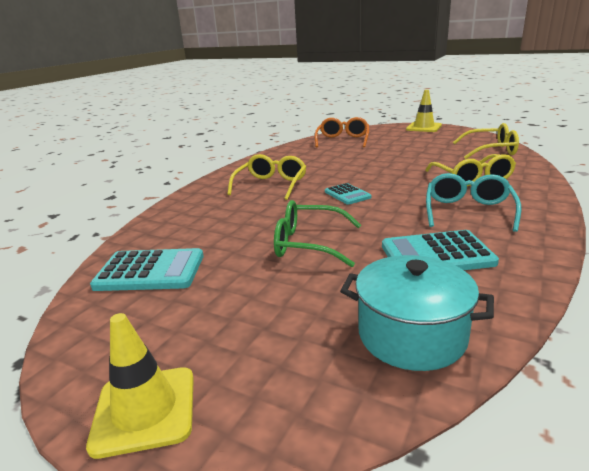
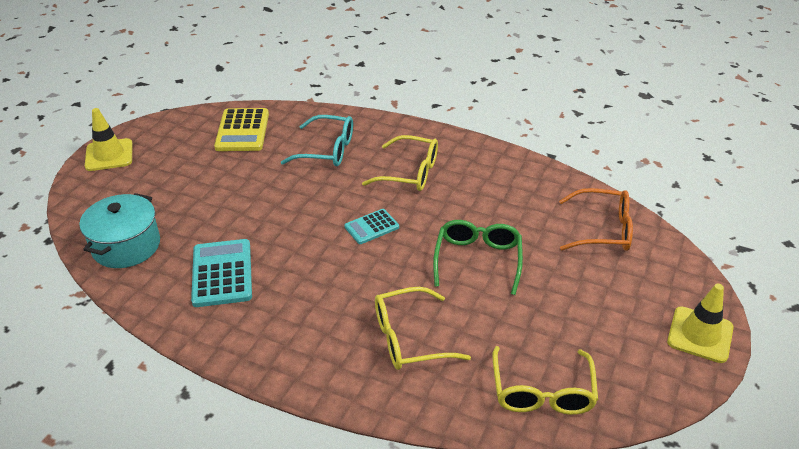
camera: 85 degrees right, 15 degrees up
(150, 271) = (242, 131): turquoise calculator -> yellow calculator
(309, 244) = (263, 202): green glasses -> green glasses (477, 260)
(468, 211) = (306, 312): turquoise glasses -> turquoise glasses (327, 150)

